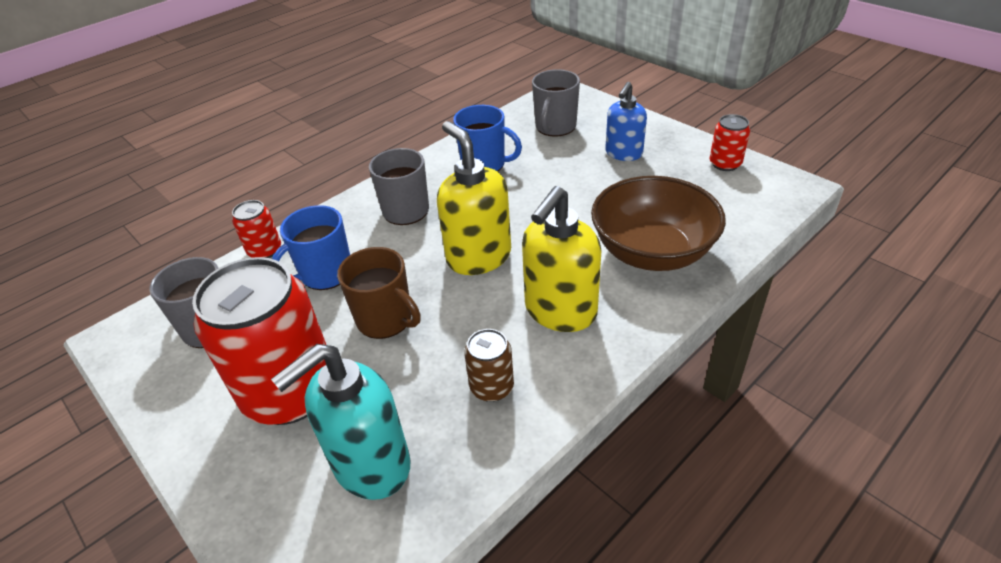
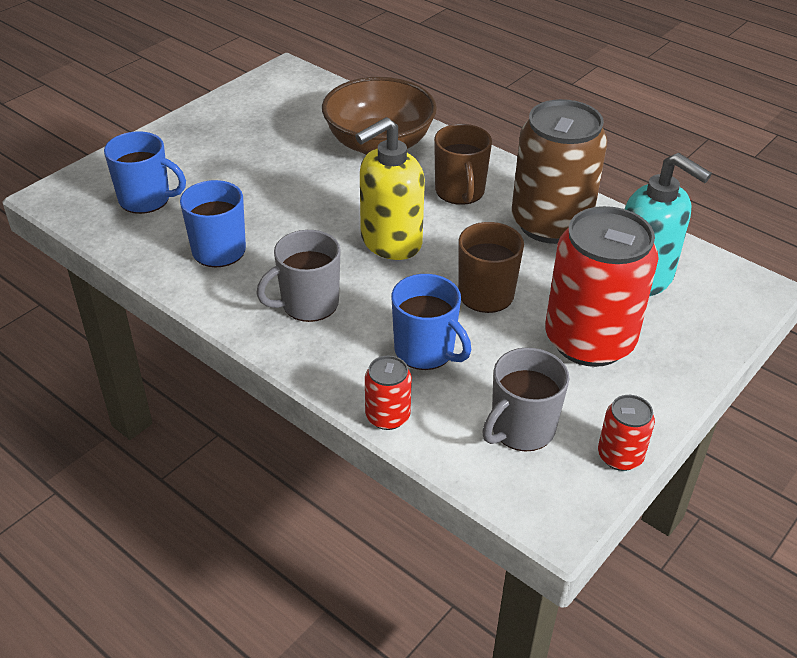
camera: 100 degrees left, 0 degrees up
(492, 387) = (550, 223): brown can -> brown can, size x2.21
(555, 127) = (146, 199): grey mug -> blue mug
(560, 311) = (460, 192): yellow soap dispenser -> brown mug
(623, 154) = (216, 154): blue soap dispenser -> none
(725, 164) = (246, 99): red can -> red can (620, 456)

